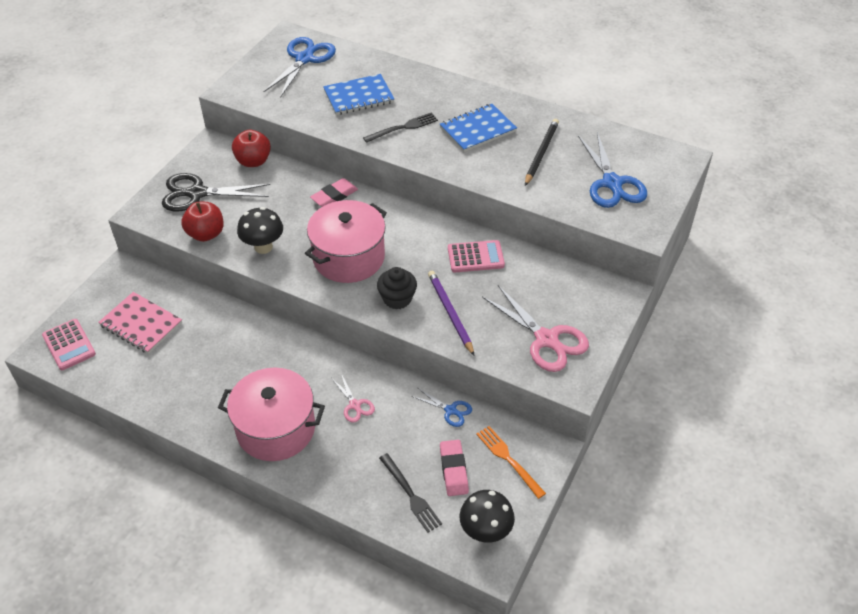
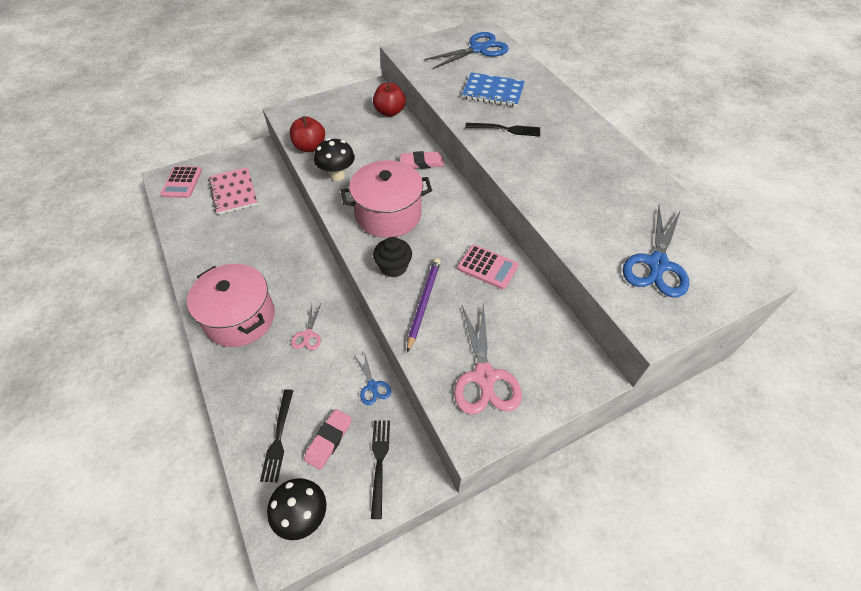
camera: 35 degrees right, 5 degrees up
(197, 193) = (332, 117): black scissors -> none
(477, 129) = (568, 158): blue notebook -> none
(508, 459) = (379, 462): orange fork -> black fork
(541, 153) = (609, 204): black pencil -> none

